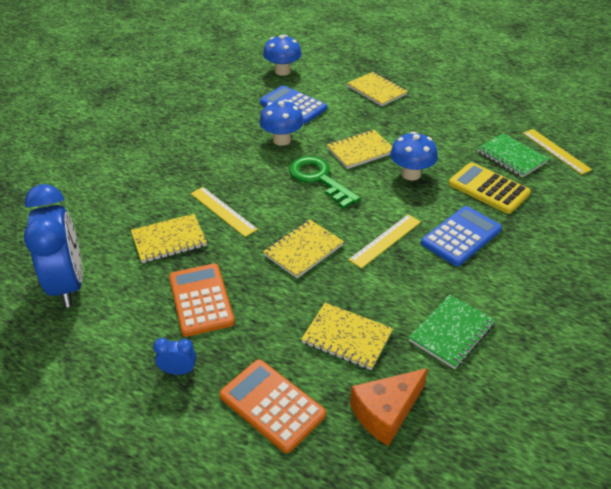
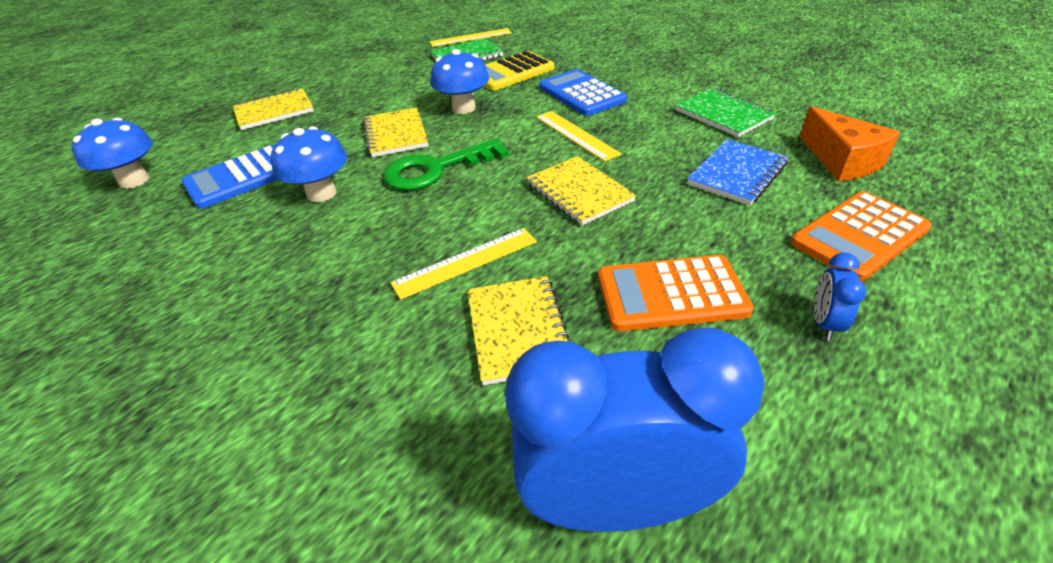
camera: 75 degrees left, 0 degrees up
(347, 337) = (737, 174): yellow notebook -> blue notebook

